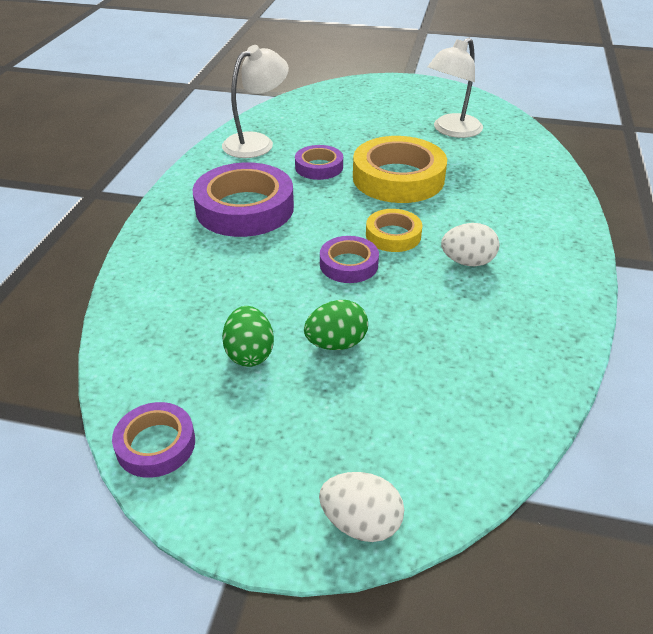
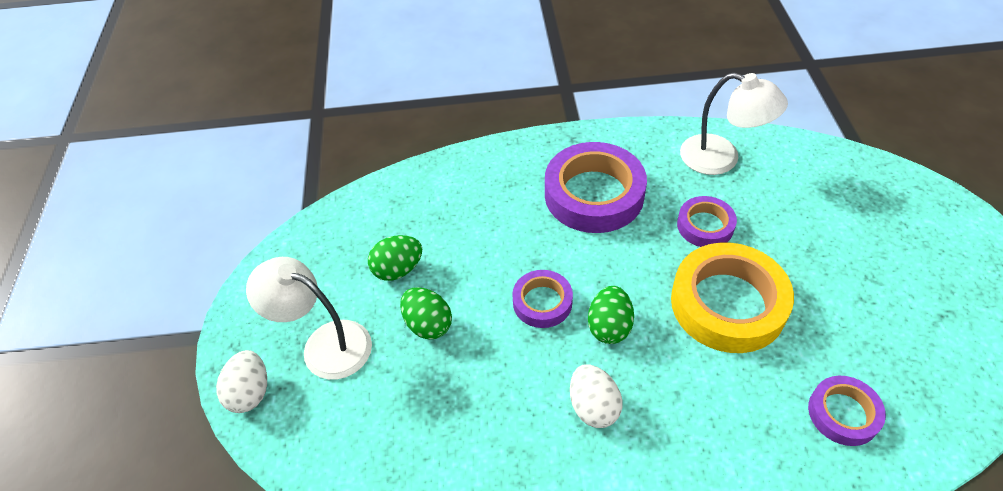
camera: 75 degrees right, 10 degrees up
(156, 444) = (296, 250): purple tape -> purple tape (843, 413)
(393, 235) = (609, 327): yellow tape -> green egg
(451, 130) = (889, 334): white lamp -> white lamp (324, 344)

